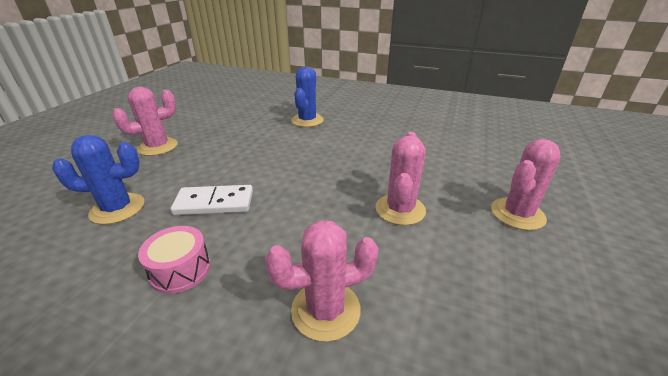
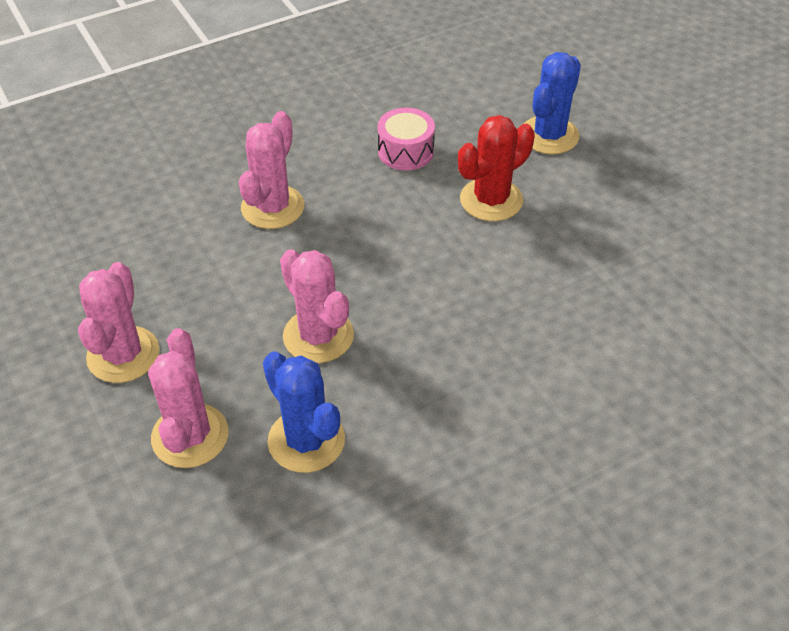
camera: 130 degrees right, 15 degrees up
(158, 147) = (698, 194): pink cactus -> pink cactus (123, 355)
(214, 203) = (491, 200): white domino -> red cactus
(307, 120) = (670, 404): blue cactus -> blue cactus (306, 440)

